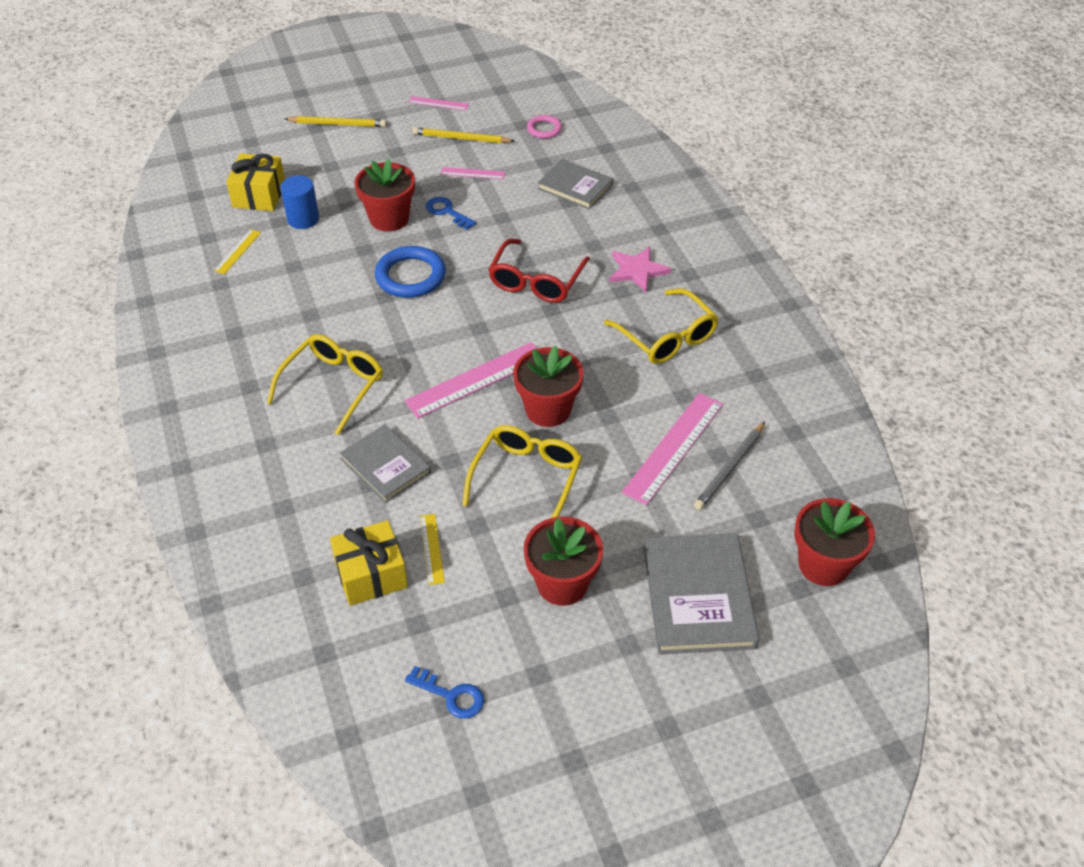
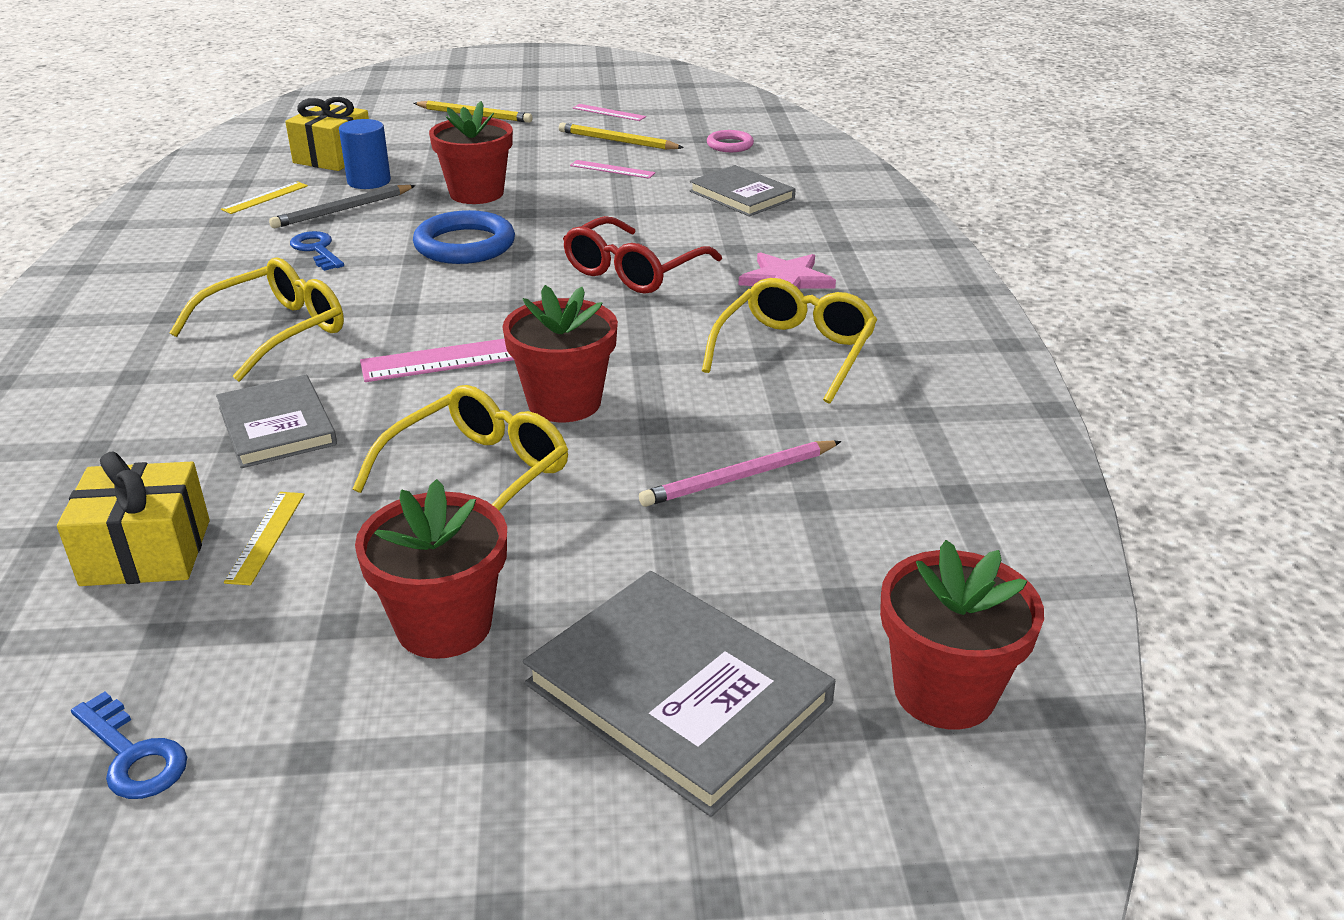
camera: 15 degrees right, 15 degrees down
(447, 212) = (555, 196): blue key -> blue key (317, 250)
(667, 337) = (795, 352): yellow glasses -> yellow glasses turned 135 degrees counterclockwise
(673, 447) = (739, 478): pink ruler -> pink pencil
(698, 596) = (677, 694): grey book -> grey book turned 60 degrees counterclockwise
(730, 468) = (824, 520): grey pencil -> grey pencil (343, 210)

